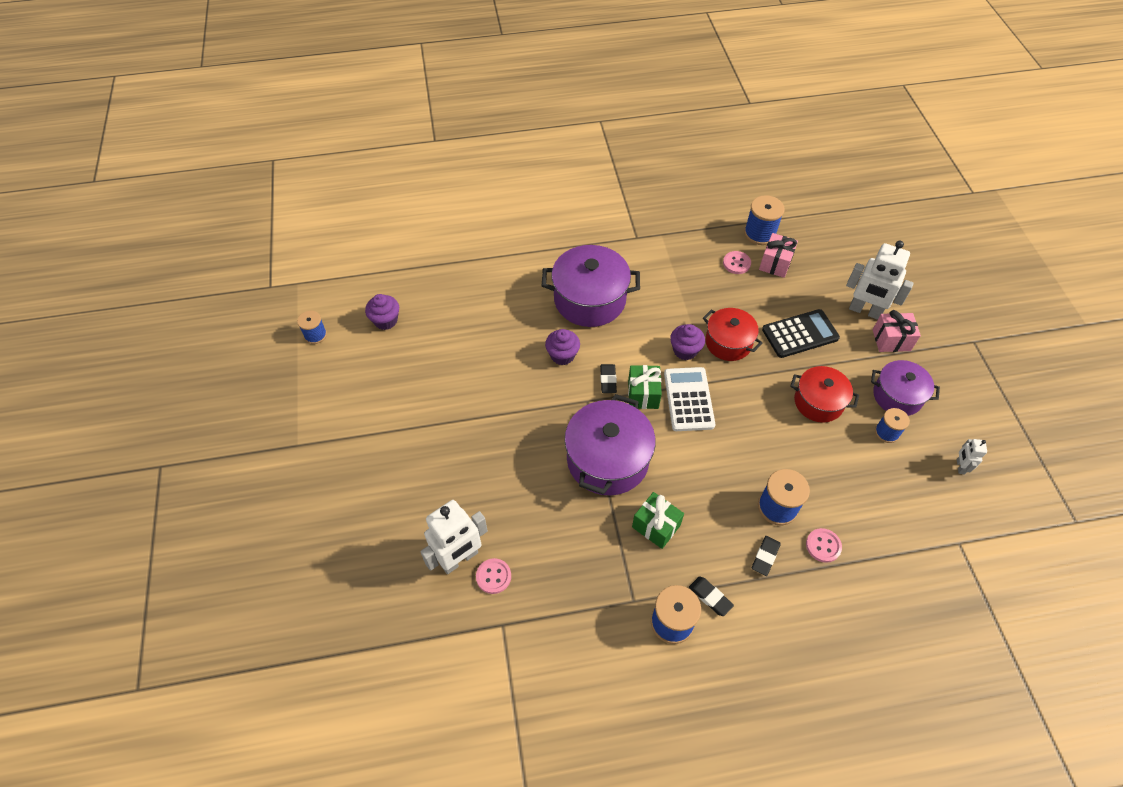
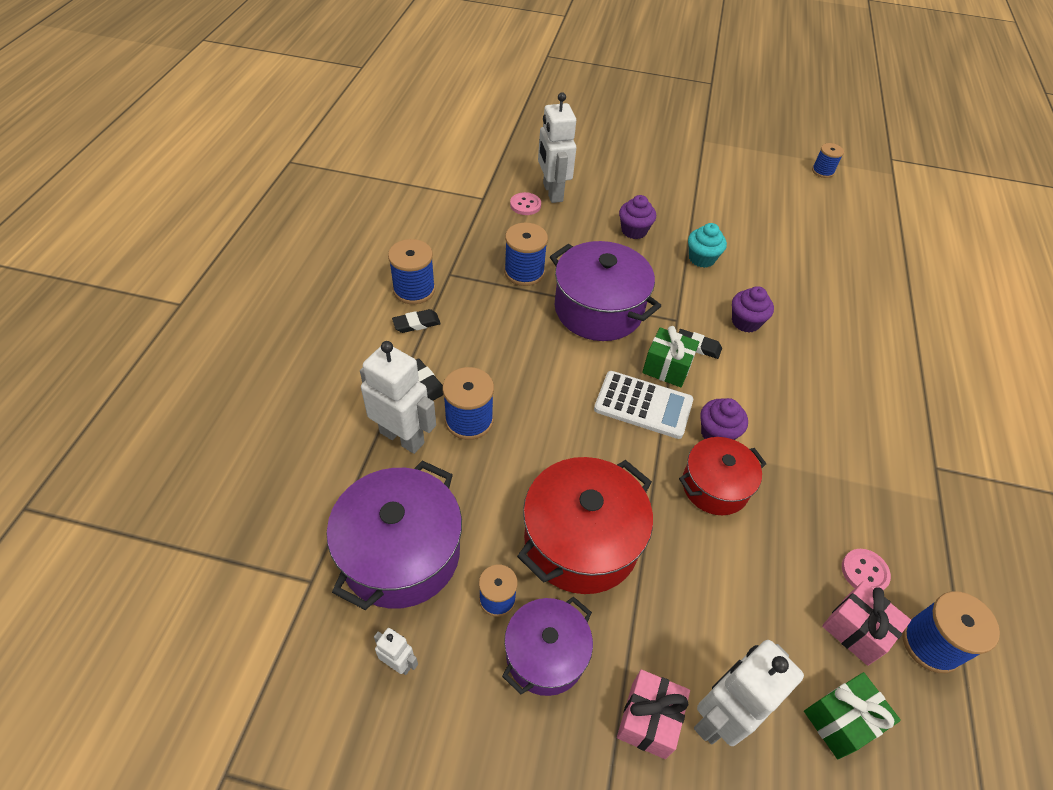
camera: 110 degrees right, 5 degrees down
(385, 320) = (830, 214): purple cupcake -> purple cupcake (634, 231)
(499, 401) = (701, 258): none -> turquoise cupcake
(589, 299) = (825, 374): purple pot -> purple pot (401, 553)
(594, 536) = (524, 272): none -> blue spool
(656, 526) = (508, 315): green gift -> green gift (841, 721)
(800, 334) = (702, 584): black calculator -> none
(818, 402) = (581, 541): red pot -> red pot, size x1.59
(823, 546) = (402, 437): pink button -> white robot

